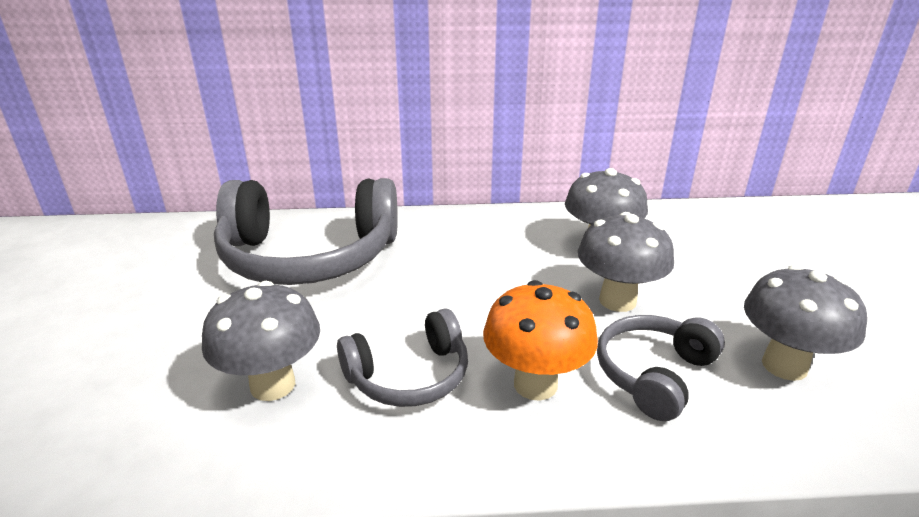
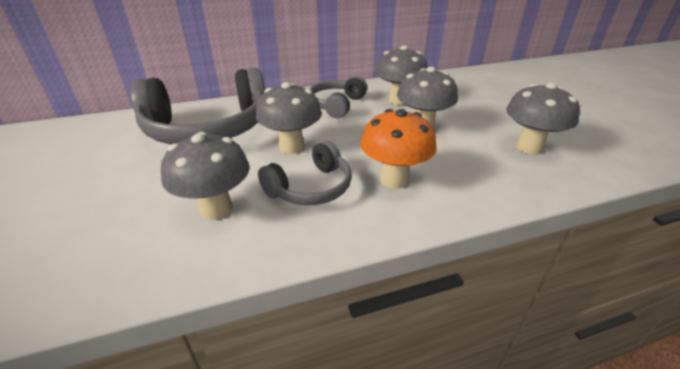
camera: 15 degrees left, 5 degrees up
(409, 304) = (291, 147): none -> grey mushroom
(654, 374) = (461, 163): grey headphones -> grey headphones (336, 105)

